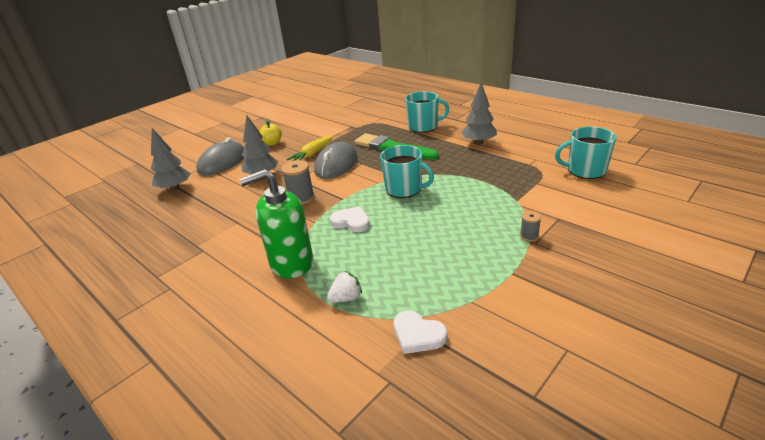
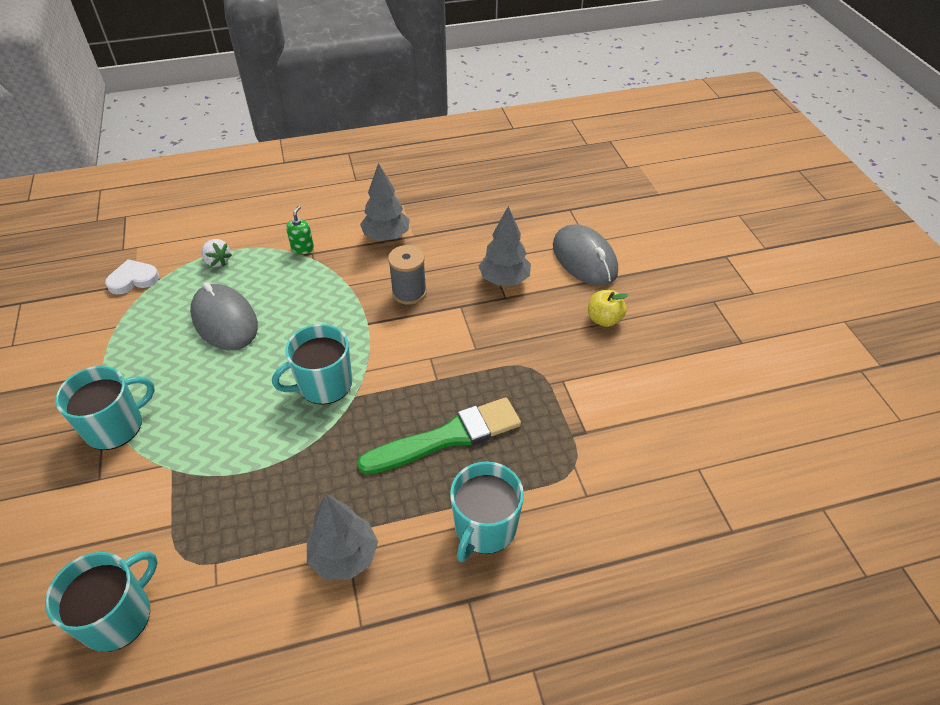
camera: 120 degrees right, 15 degrees up
(175, 188) = (546, 210): grey tree -> grey tree (386, 236)
(291, 263) = (302, 248): green soap dispenser -> green soap dispenser, size x0.42
(312, 154) = (520, 344): yellow carrot -> none
(336, 164) = (461, 354): grey mouse -> grey mouse (224, 320)
(346, 298) = (218, 261): white strawberry -> white strawberry turned 45 degrees counterclockwise
(351, 222) = (314, 309): white heart -> none
(529, 236) = (115, 426): grey spool -> turquoise mug

